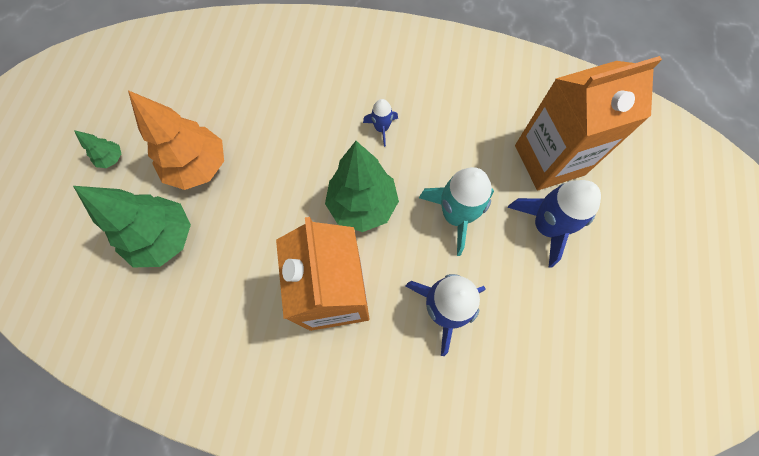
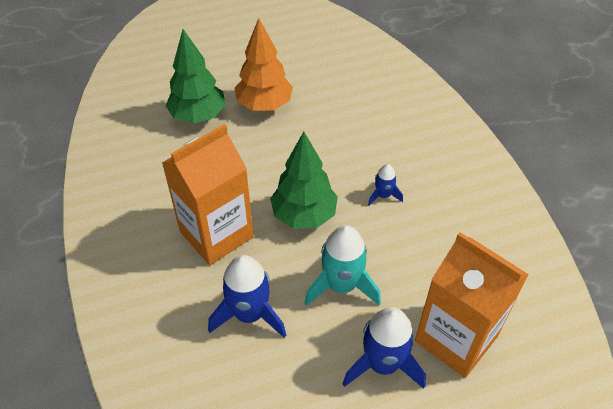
camera: 60 degrees right, 20 degrees down
(112, 159) = (237, 60): green tree -> none

